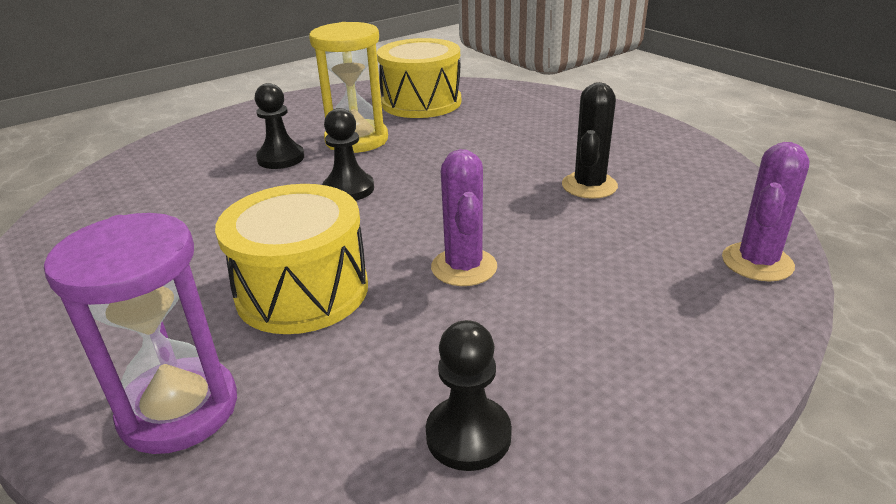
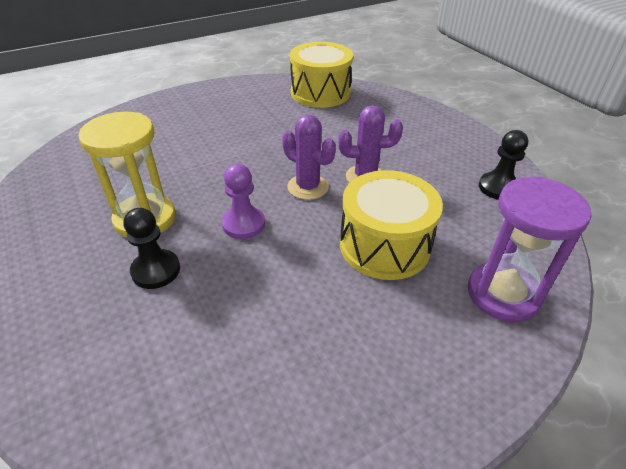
camera: 85 degrees left, 10 degrees up
(348, 189) = (243, 224): black pawn -> purple pawn
(421, 102) = (84, 177): yellow drum -> yellow drum (320, 93)
(589, 186) = (282, 122): black cactus -> none
(757, 262) = (372, 95): purple cactus -> purple cactus (308, 187)

